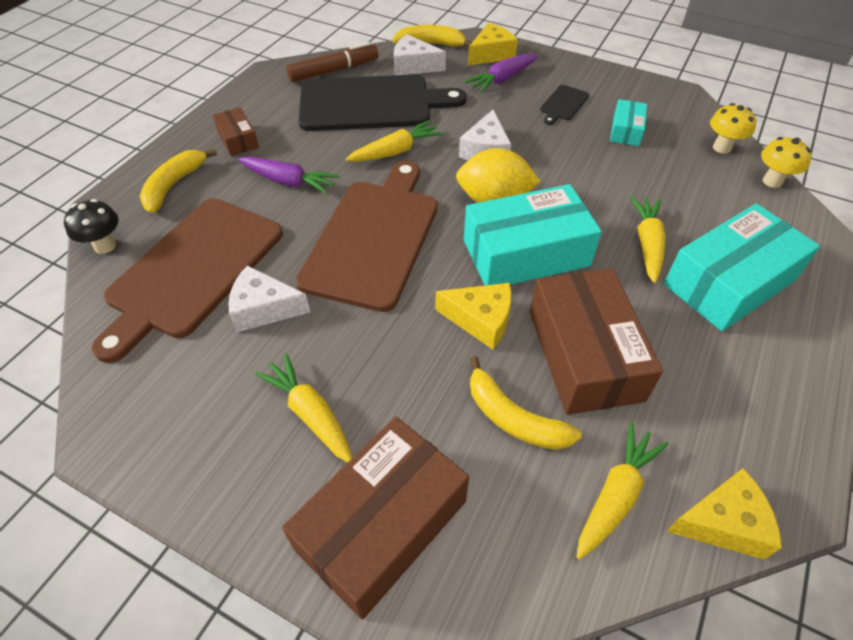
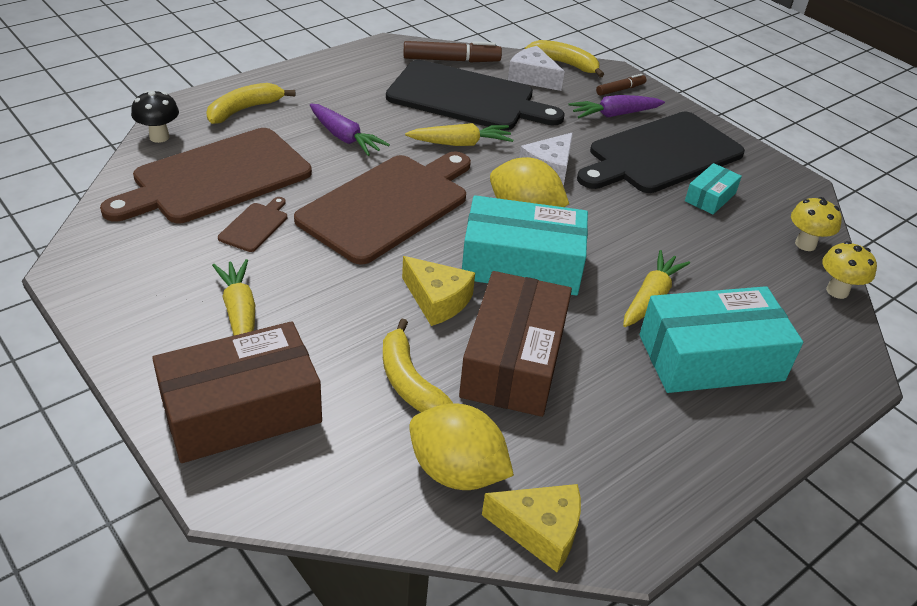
camera: 20 degrees right, 10 degrees down
(238, 139) = (323, 91): brown box -> none
(264, 309) = (255, 225): white cheese -> brown cutting board
(491, 54) = (620, 90): yellow cheese -> brown marker
(563, 104) = (661, 154): black cutting board -> black cutting board, size x2.44
(615, 495) = (456, 471): yellow carrot -> yellow lemon

